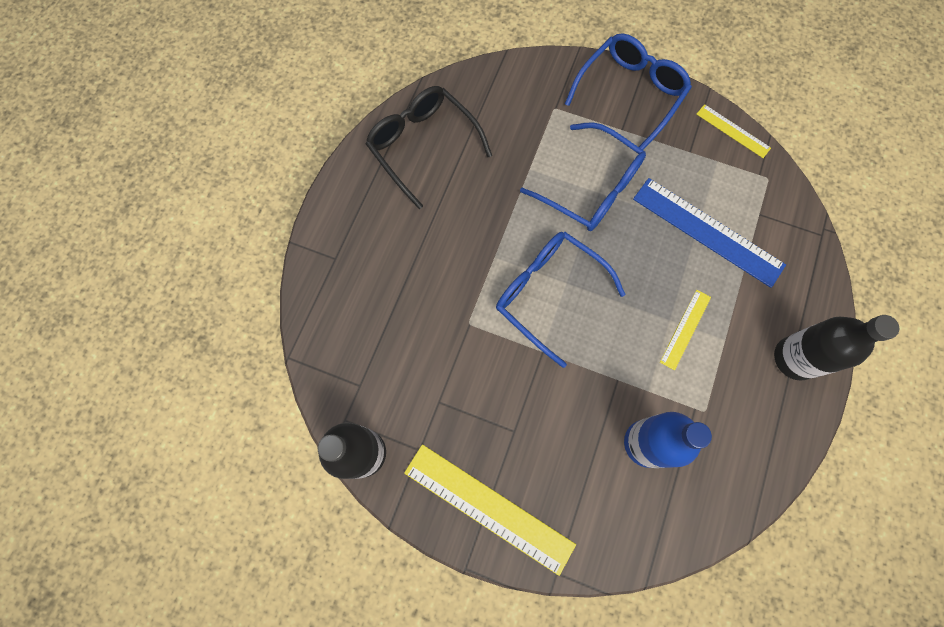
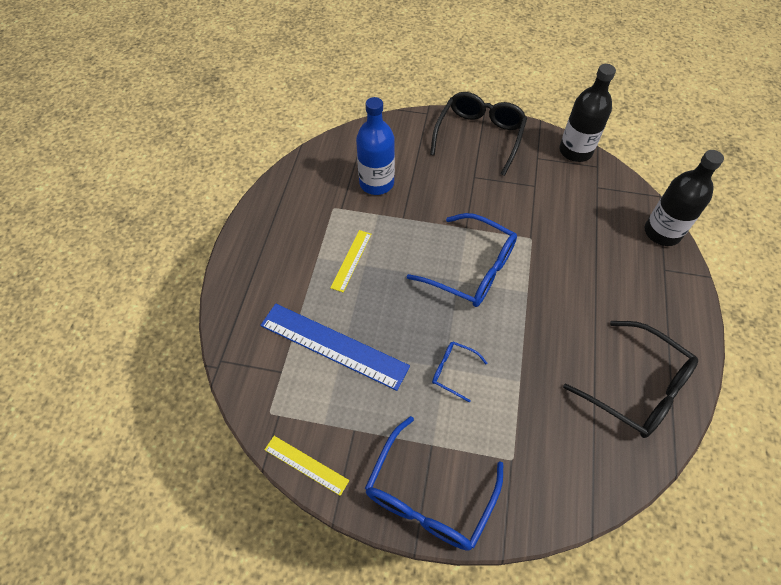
camera: 170 degrees right, 15 degrees down
(488, 508) = (479, 136): yellow ruler -> black glasses
(591, 188) = (453, 371): blue glasses -> blue glasses, size x0.48
(795, 358) = (259, 252): black bottle -> black bottle (662, 232)

